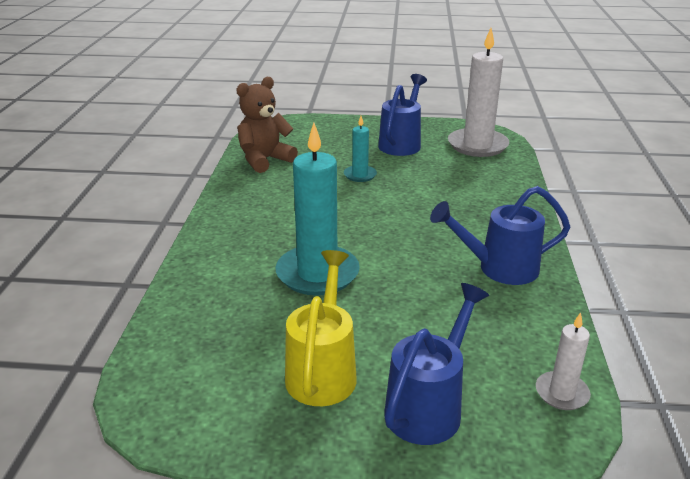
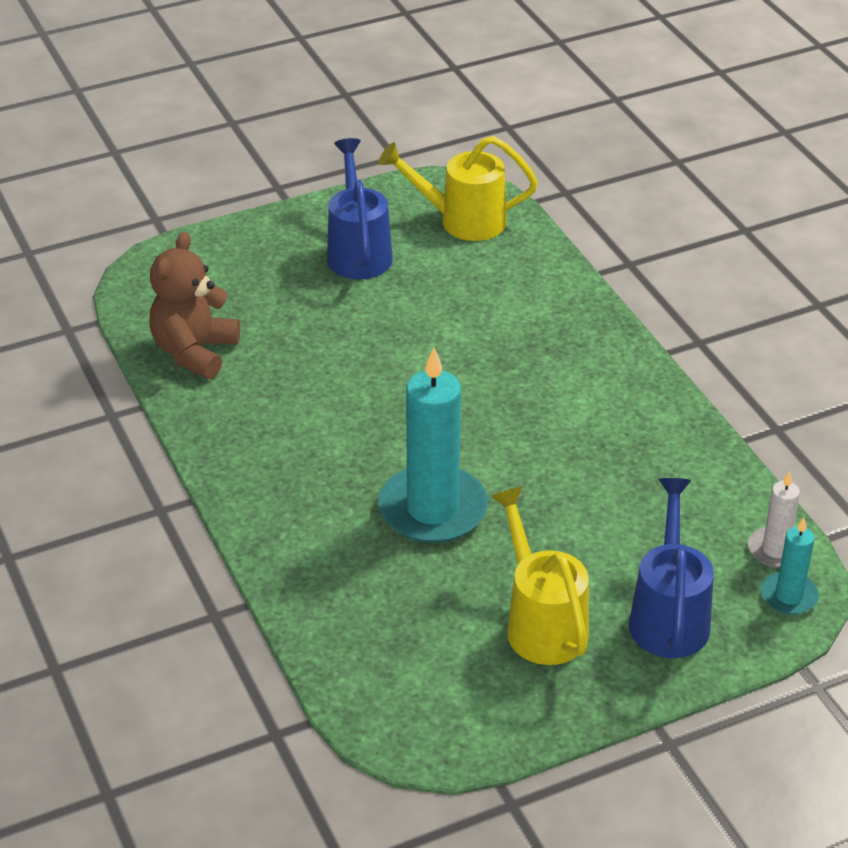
camera: 30 degrees left, 10 degrees up
(360, 175) = (351, 333): turquoise candle -> turquoise candle (789, 596)
(477, 145) = (462, 221): white candle -> yellow watering can
(499, 268) = (625, 421): blue watering can -> none

